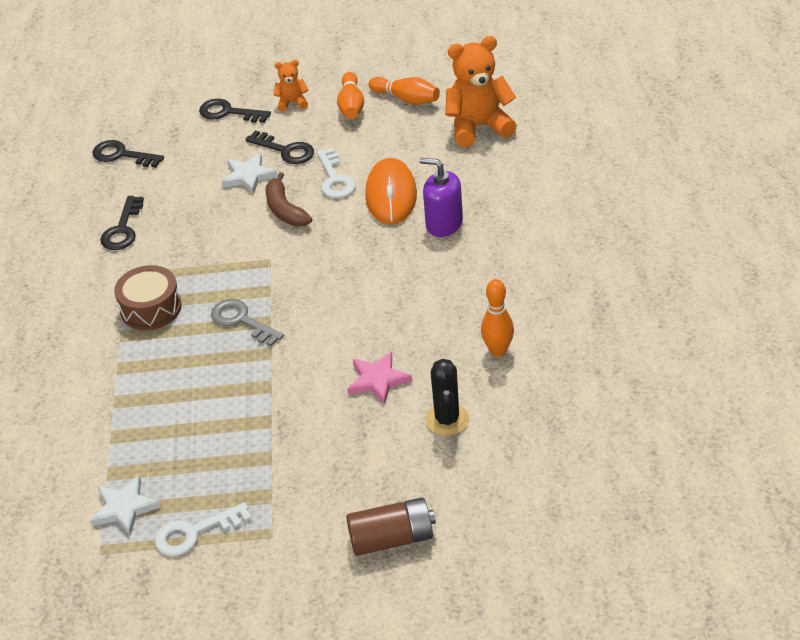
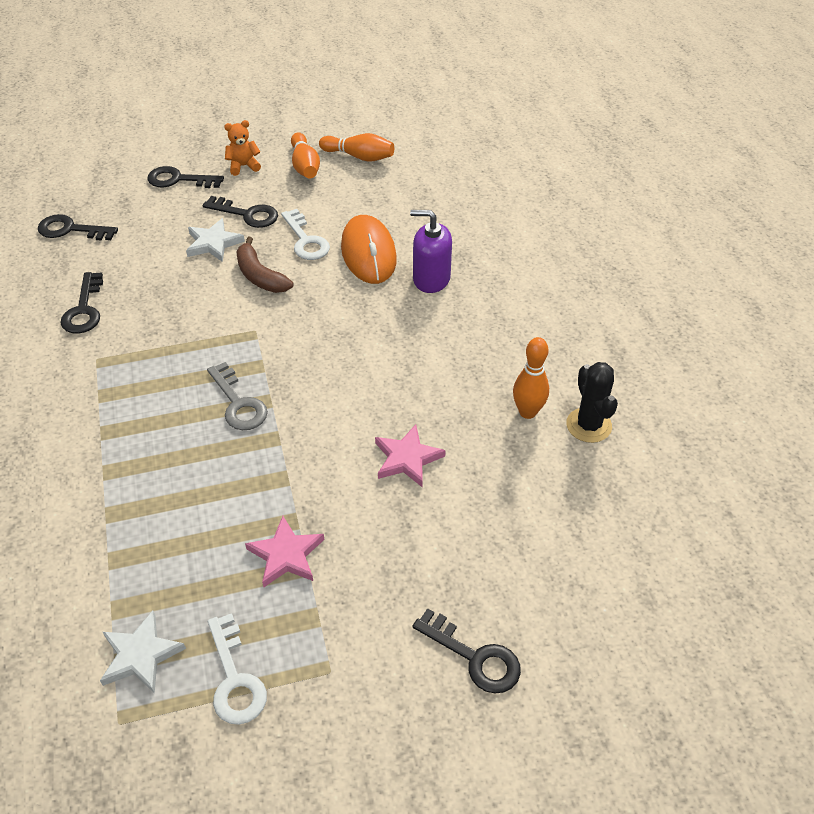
camera: 15 degrees left, 5 degrees up
(151, 308) = (131, 397): brown drum -> none
(195, 532) = (235, 678): white key -> white key turned 75 degrees counterclockwise
(242, 321) = (238, 403): grey key -> grey key turned 150 degrees counterclockwise
(255, 447) = (286, 555): none -> pink star
(392, 538) = (474, 657): brown battery -> black key
(447, 420) = (496, 498): black cactus -> black cactus (588, 425)
(478, 127) = (438, 180): orange teddy bear -> none

